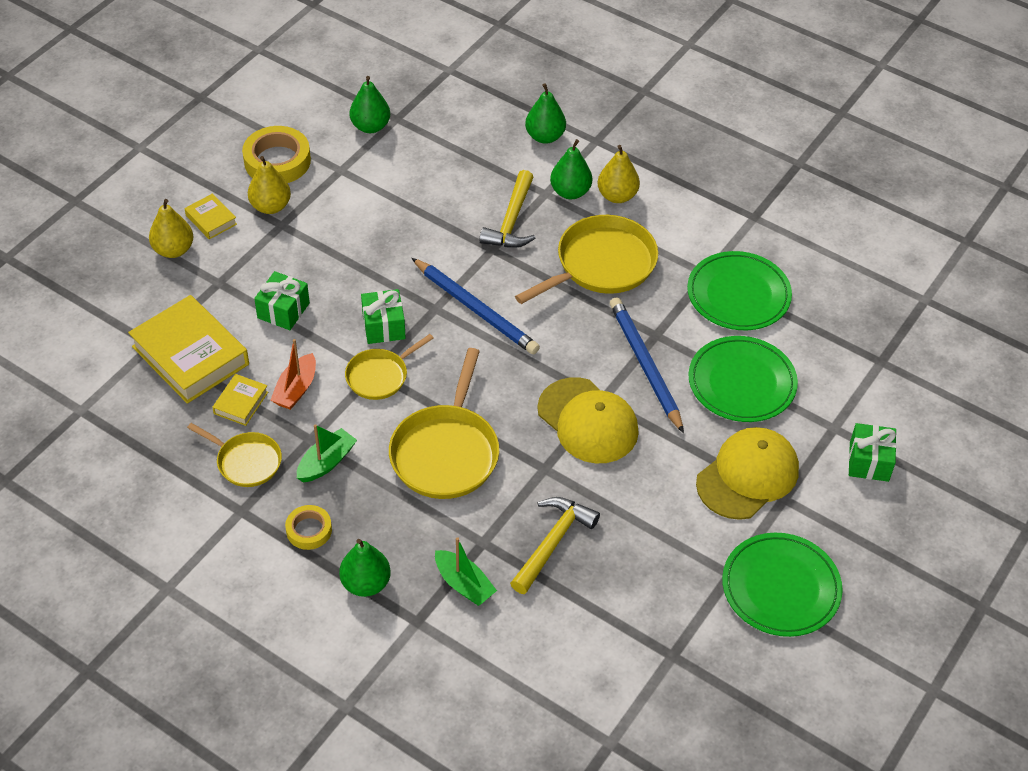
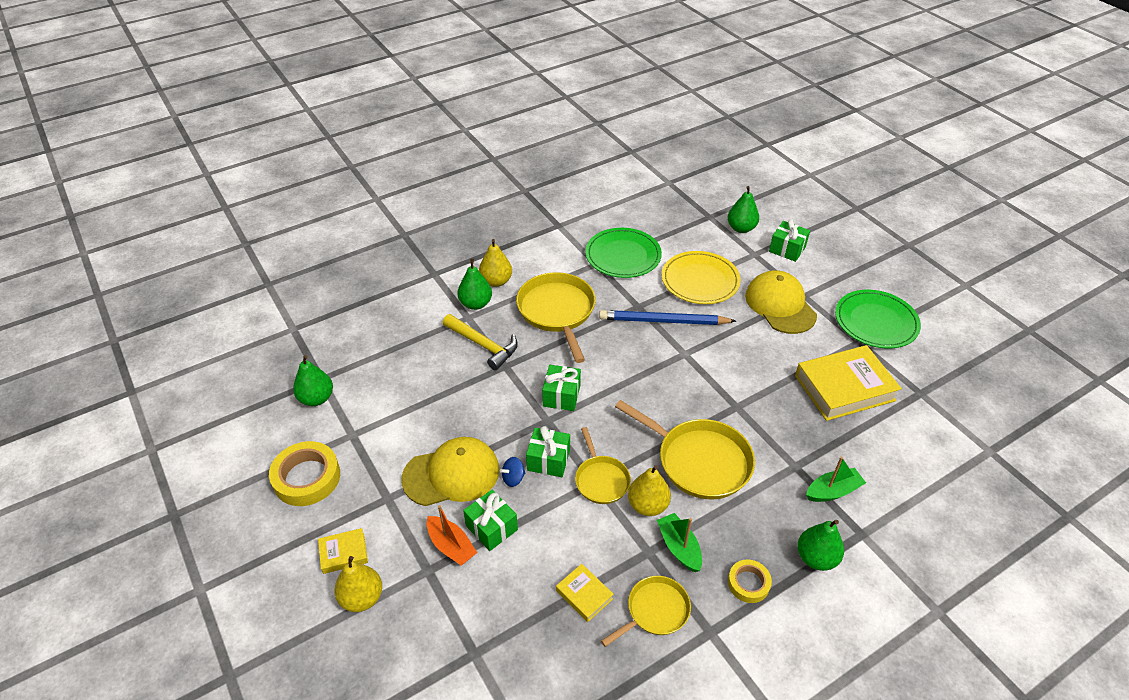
camera: 65 degrees left, 5 degrees down
(190, 355) = (506, 621): yellow book -> yellow book (844, 388)
(270, 206) = (359, 500): yellow pear -> yellow pear (647, 505)
(296, 389) = (588, 546): orange boat -> orange boat (451, 546)
(348, 306) = (513, 478): none -> blue spinning top
(475, 309) = (561, 396): blue pencil -> green gift
(545, 136) = (409, 298): green pear -> green pear (741, 228)
(552, 543) = (807, 425): yellow hammer -> none
(588, 421) = (701, 368): yellow cap -> yellow cap (451, 474)
(742, 382) = (700, 280): green plate -> yellow plate

